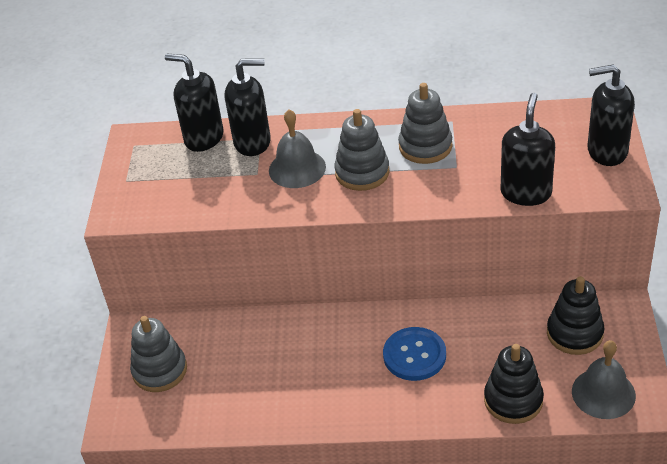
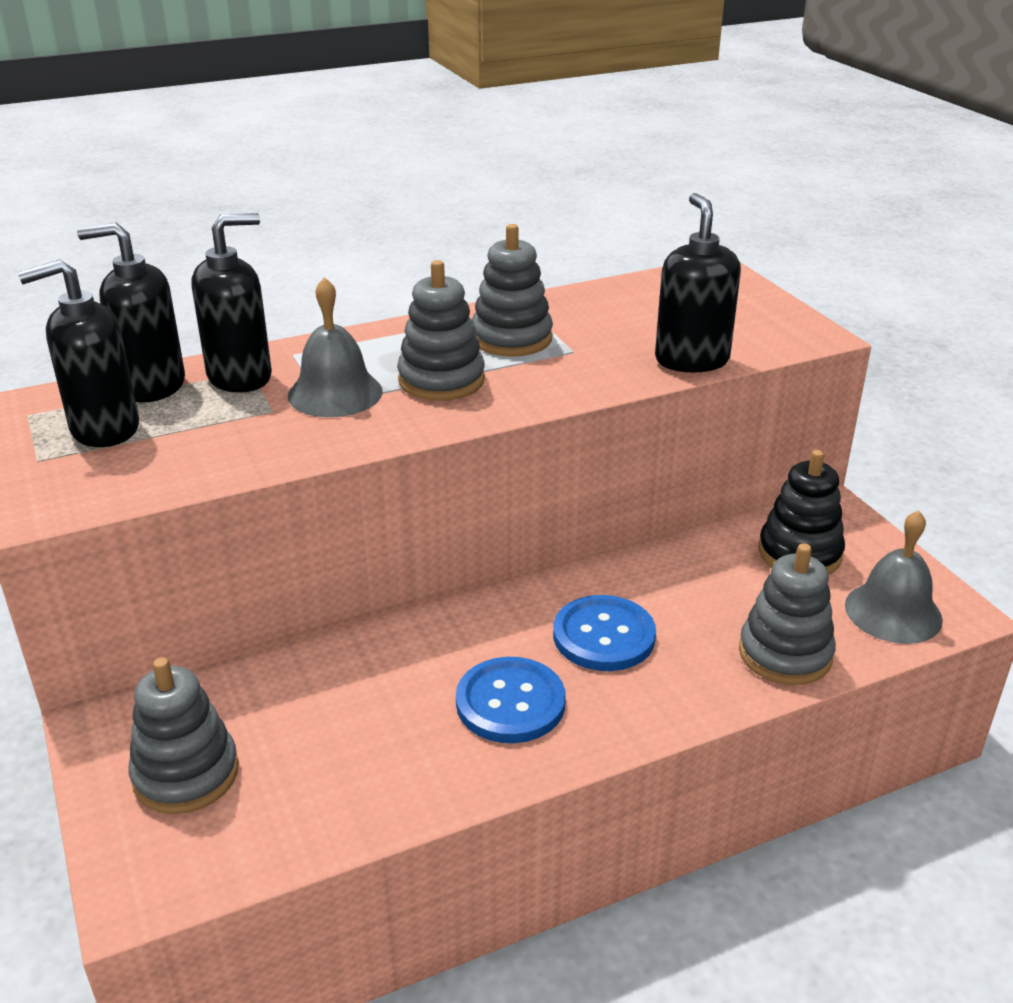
camera: 30 degrees left, 10 degrees down
(338, 381) = (510, 702): none -> blue button
(513, 400) = (785, 654): black stacking toy -> grey stacking toy
(606, 151) = (754, 305): black soap dispenser -> black soap dispenser (104, 429)

